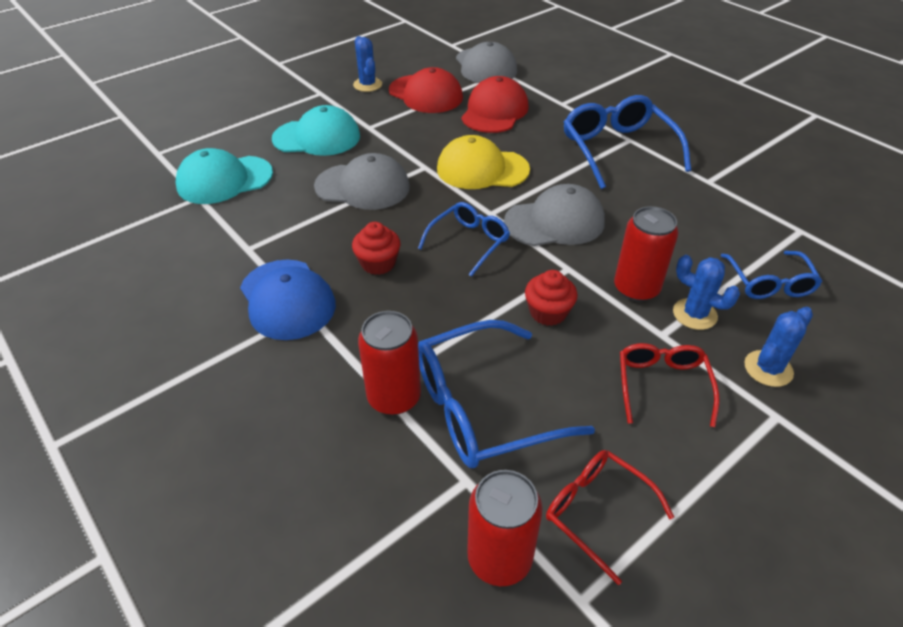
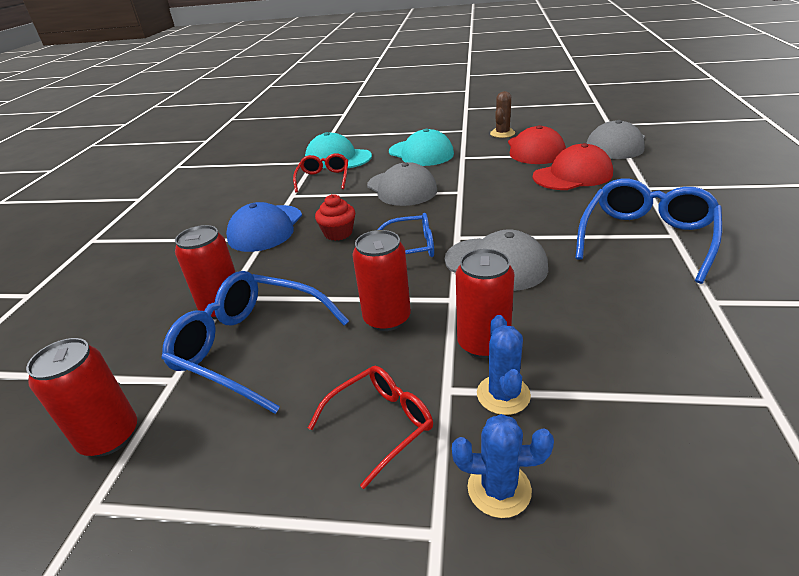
camera: 50 degrees right, 10 degrees down
(367, 85) = (502, 133): blue cactus -> brown cactus
(482, 169) = (498, 208): yellow cap -> none
(548, 312) = (387, 318): red cupcake -> red can
(596, 511) = (193, 464): red glasses -> red glasses (323, 178)
(769, 283) = (634, 422): blue glasses -> none

